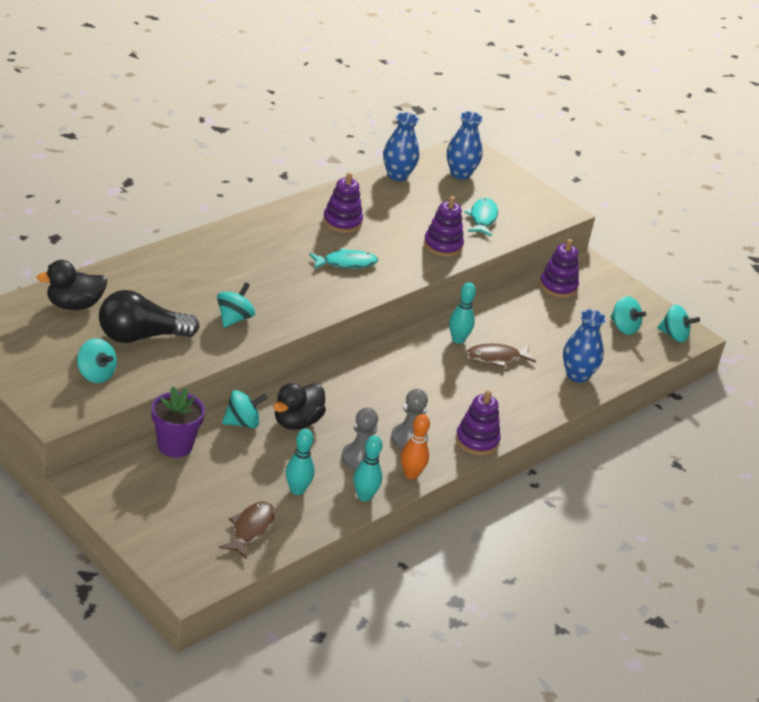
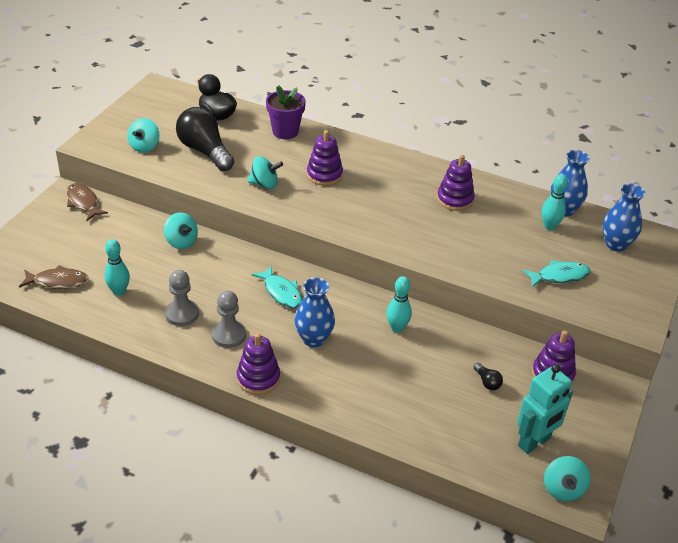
camera: 70 degrees right, 5 degrees up
(175, 445) = (131, 219): purple flower pot -> purple flower pot (285, 132)
(296, 422) = (203, 268): black duck -> none
(346, 263) = (397, 217): turquoise fish -> turquoise fish (281, 292)
(364, 496) = (135, 330): turquoise bowling pin -> turquoise bowling pin (549, 226)
(411, 474) = (182, 349): orange bowling pin -> none
(443, 245) = (485, 263): purple stacking toy -> purple stacking toy (324, 175)
(496, 358) = (393, 360): brown fish -> brown fish (83, 202)
(549, 321) = (487, 382): none -> black light bulb
(577, 375) = (418, 424): blue vase -> blue vase (314, 339)
(623, 327) = (534, 442): turquoise spinning top -> turquoise robot

